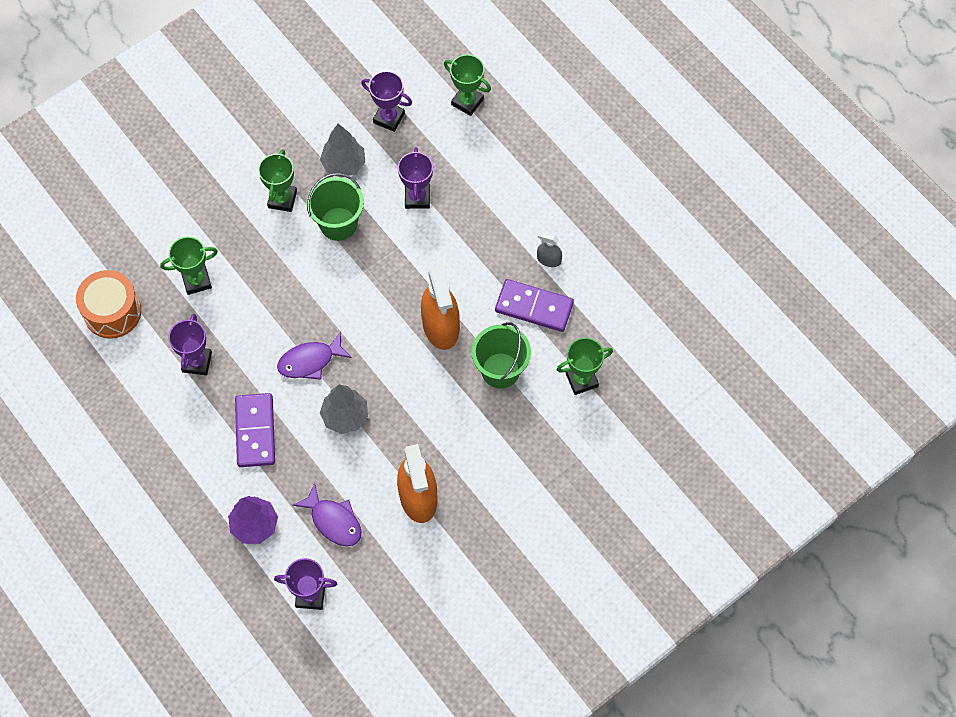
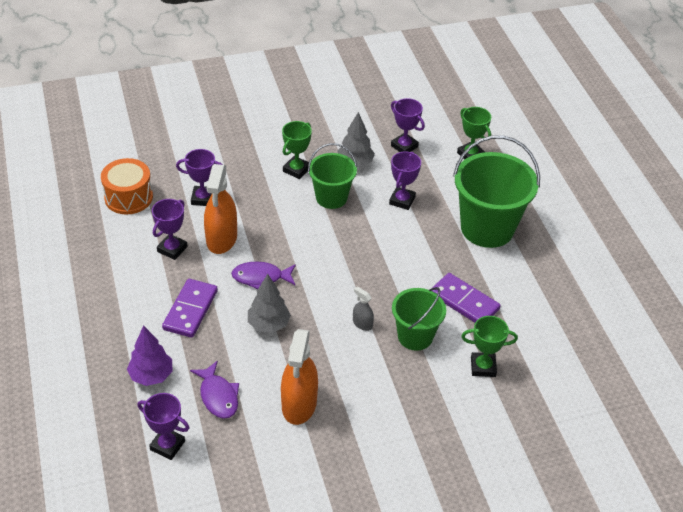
camera: 20 degrees right, 20 degrees down
(196, 281) = (203, 198): green trophy -> purple trophy
(440, 326) = (379, 289): orange spray bottle -> orange spray bottle (221, 239)
(523, 200) = (487, 228): none -> green bucket
(549, 260) = (491, 274): grey spray bottle -> grey spray bottle (362, 324)

